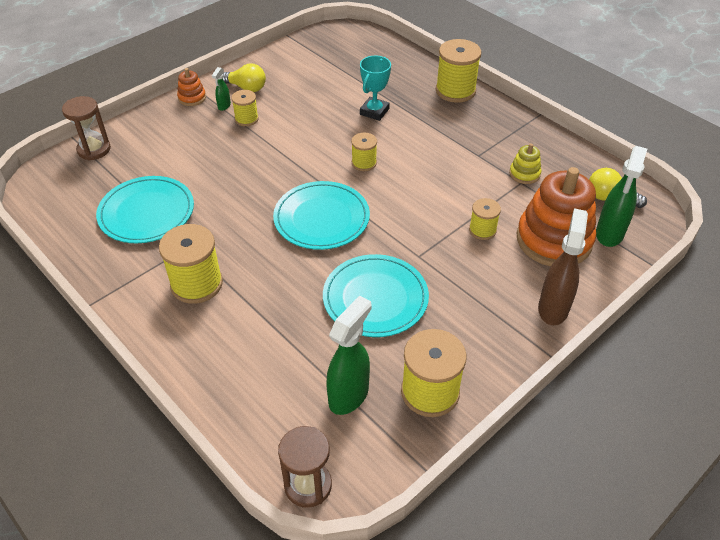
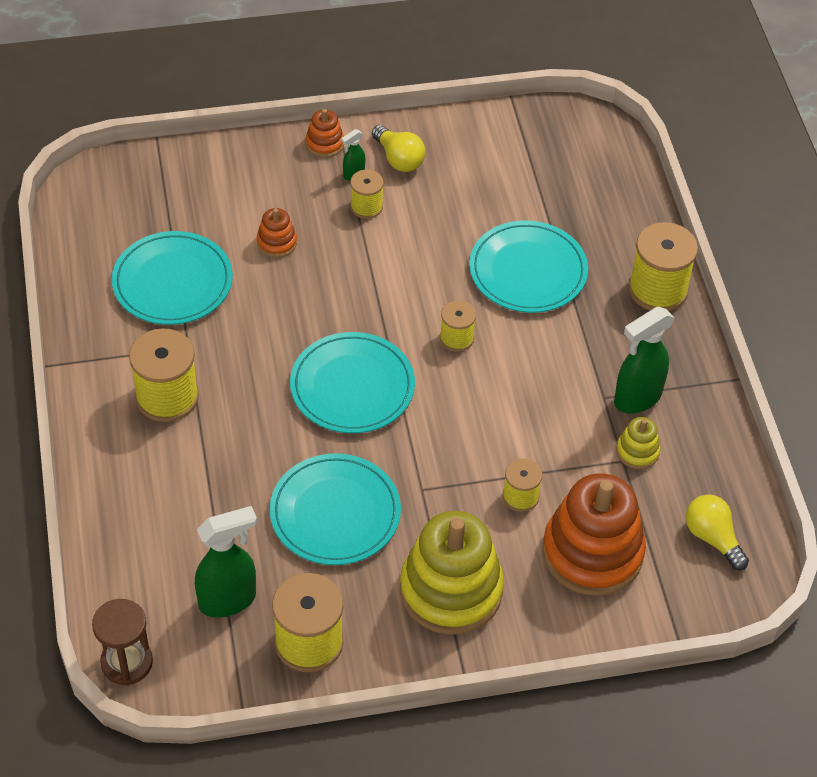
camera: 30 degrees right, 5 degrees up
(94, 149) = (169, 167): brown hourglass -> none
(203, 161) = (276, 242): none -> orange stacking toy
(374, 111) = (528, 271): turquoise trophy -> turquoise plate
(492, 306) = (451, 590): none -> yellow stacking toy
(553, 308) = (516, 629): brown spray bottle -> none
(609, 234) = (665, 581): green spray bottle -> green spray bottle (636, 399)

